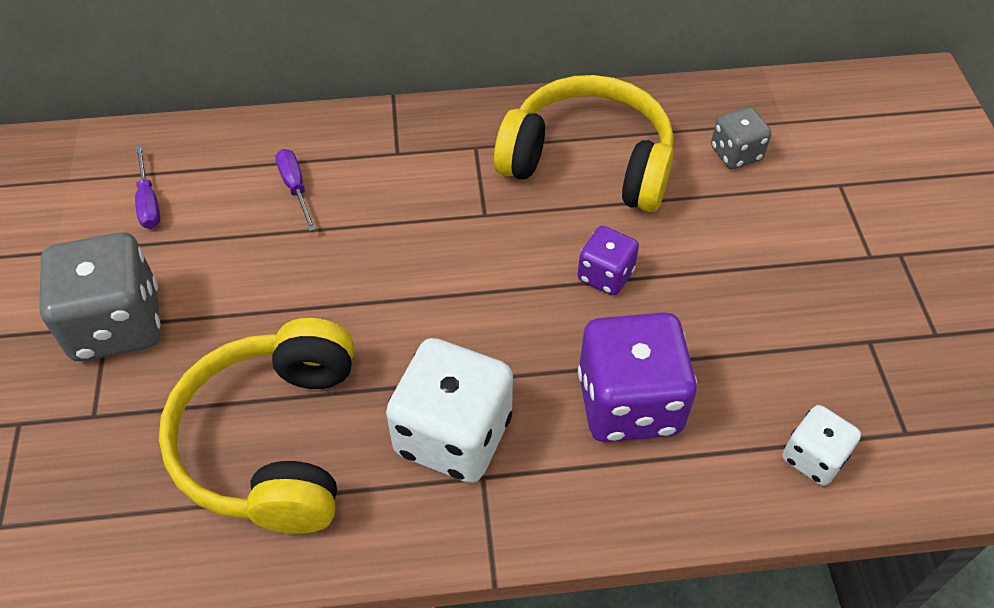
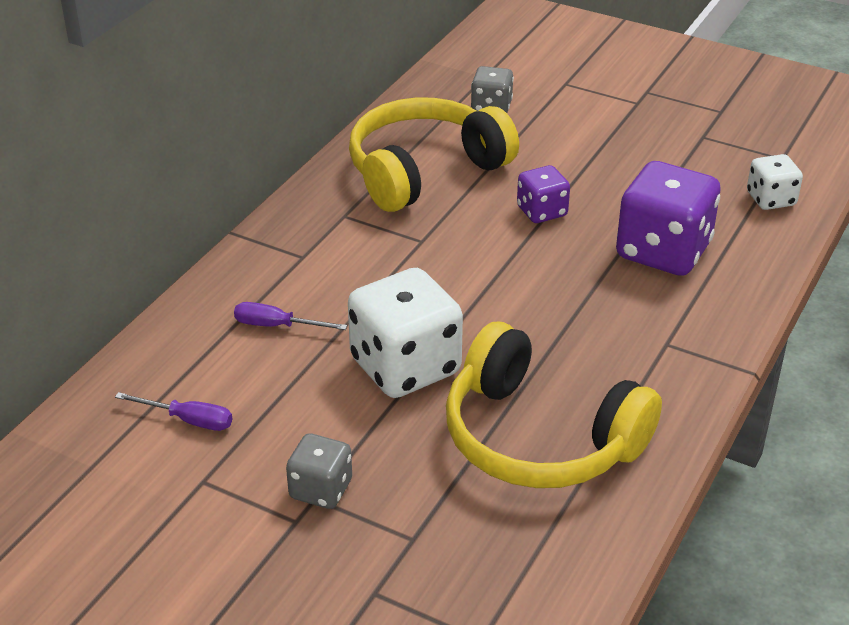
camera: 55 degrees left, 15 degrees down
(117, 324) = (321, 489): grey dice -> grey dice, size x0.54
(453, 435) = (618, 342): white dice -> white dice (405, 367)

